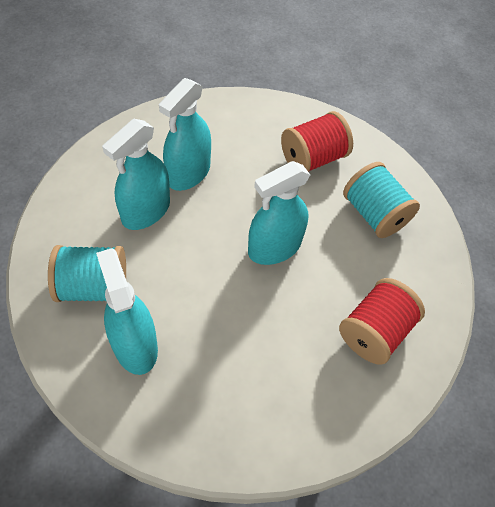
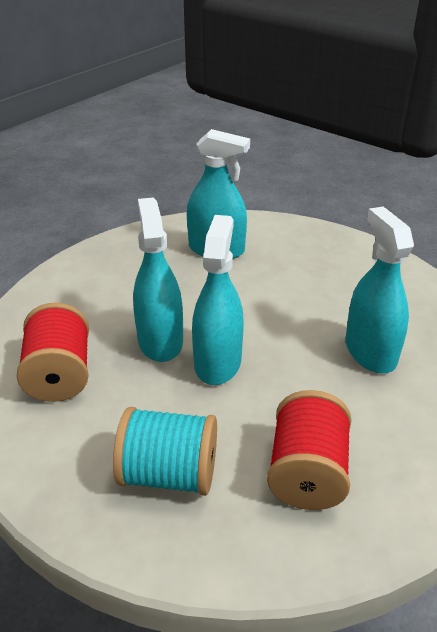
camera: 135 degrees right, 20 degrees down
(93, 286) = (288, 251): turquoise spool -> none
(146, 211) = (342, 304): turquoise spray bottle -> turquoise spray bottle (160, 341)

